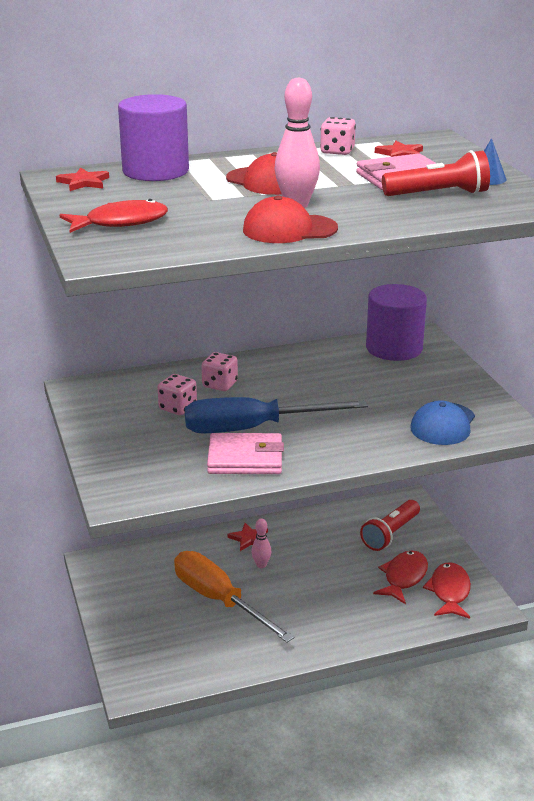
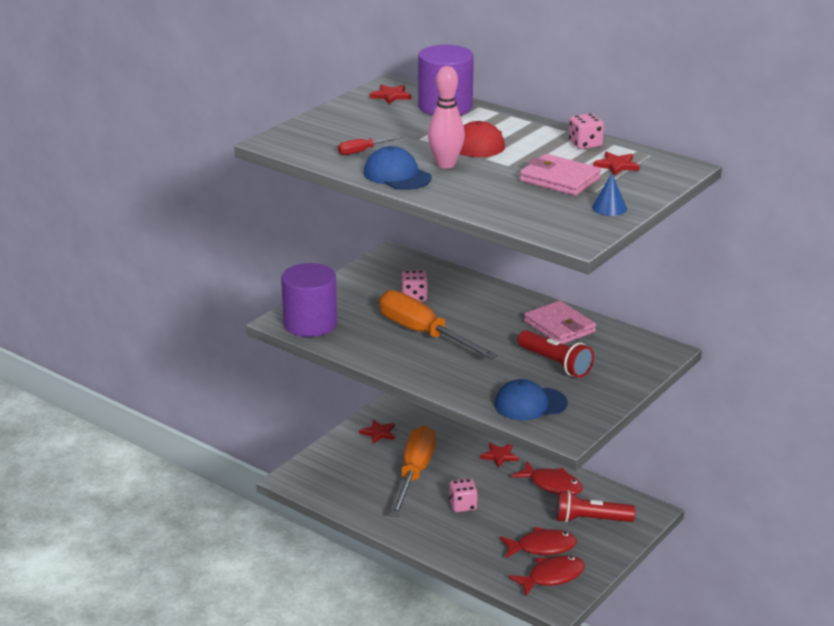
camera: 55 degrees right, 0 degrees up
(120, 223) = (337, 128): red fish -> red fish (552, 485)
(128, 592) = (378, 433): none -> red star
(202, 227) = (363, 151): none -> red screwdriver
(220, 384) = (466, 299): pink dice -> pink dice (463, 505)
(245, 458) = (381, 345): pink wallet -> pink wallet (559, 327)
(252, 428) = (423, 333): blue screwdriver -> orange screwdriver
(261, 565) = (475, 475): pink bowling pin -> none
(289, 229) = (397, 175): red cap -> blue cap
(394, 348) = (624, 346): purple cylinder -> purple cylinder (310, 324)
(438, 194) = (542, 201): red flashlight -> red flashlight (555, 364)

